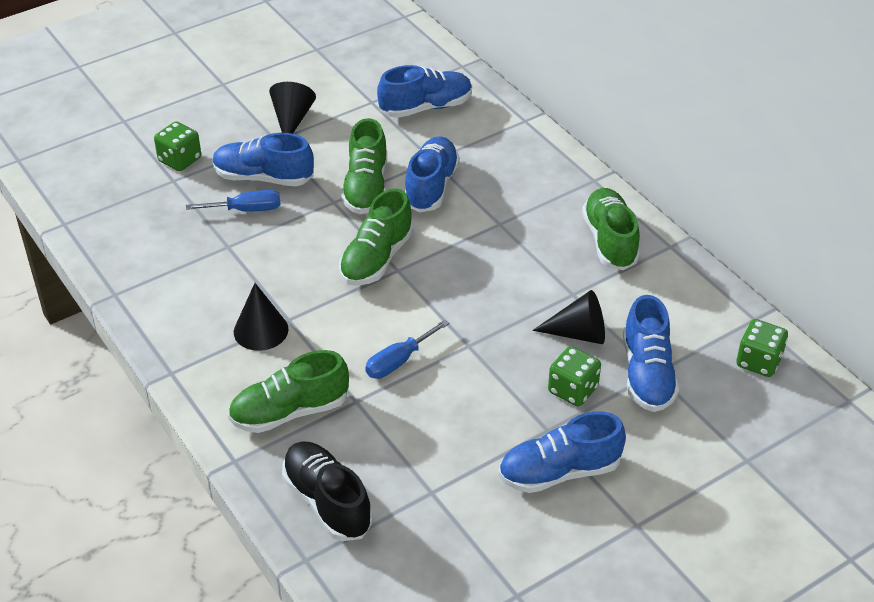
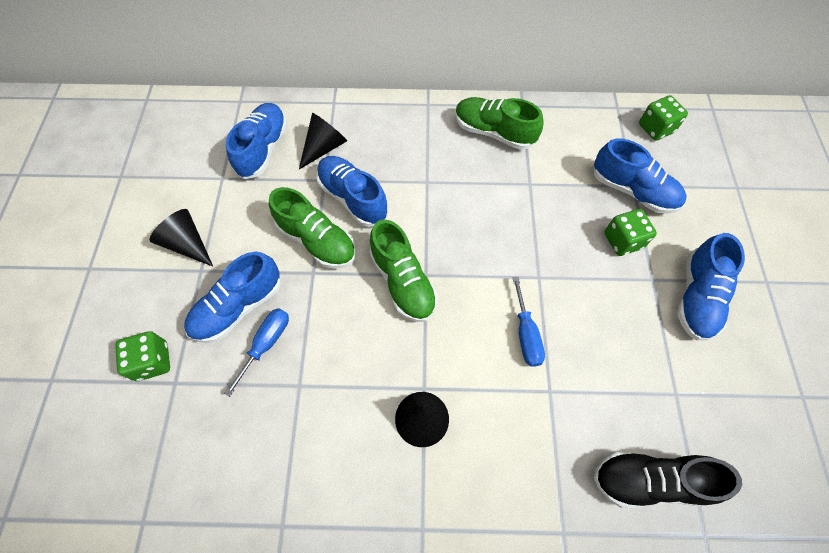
camera: 55 degrees left, 20 degrees up
(290, 412) = (532, 451): green shoe -> none
(578, 333) = (570, 204): black cone -> black cone (324, 148)

